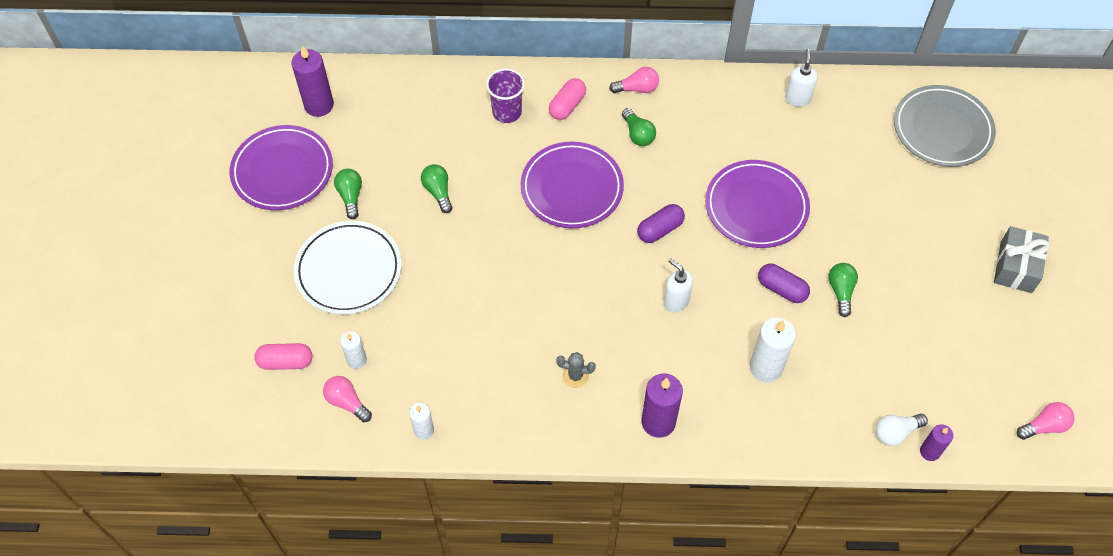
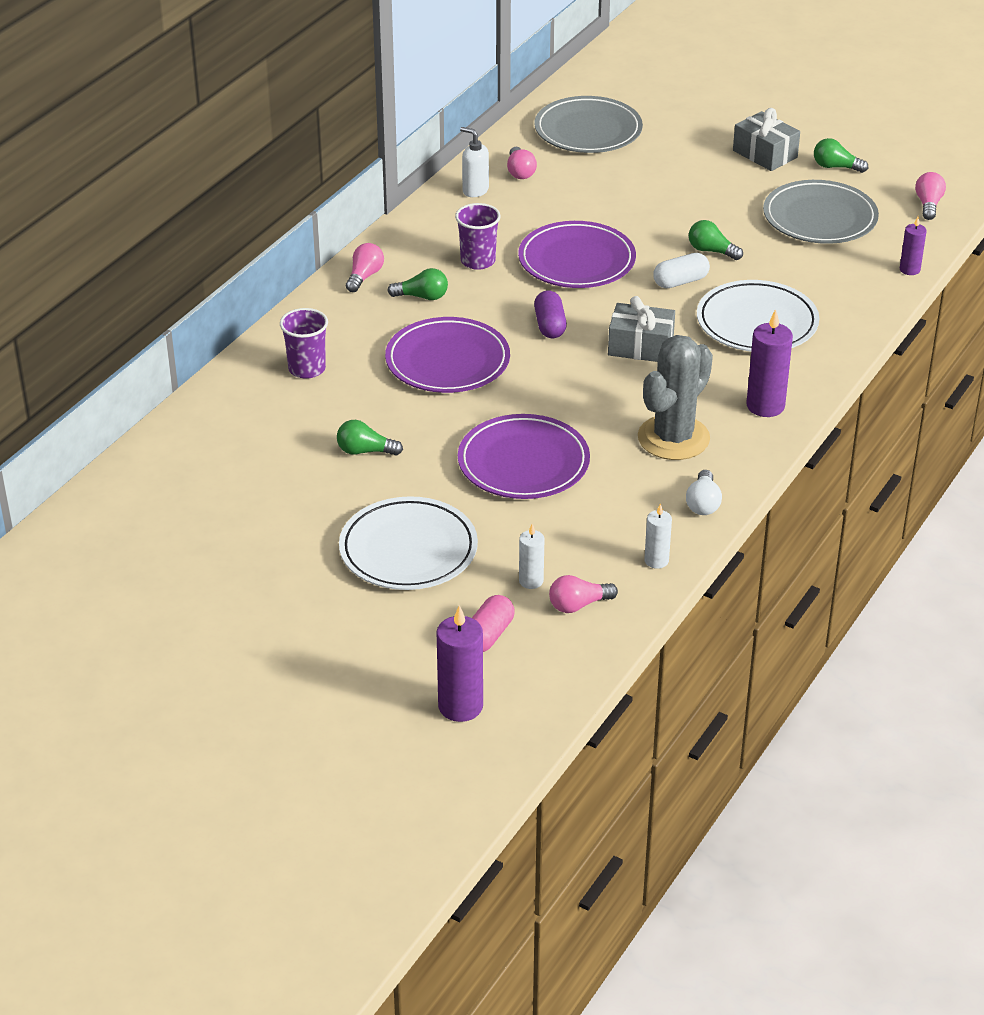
camera: 60 degrees left, 20 degrees down
(282, 171) = (221, 557): purple plate -> purple plate (523, 463)
(319, 105) = (154, 499): purple candle -> purple candle (460, 706)
(350, 196) = (309, 516): green light bulb -> green light bulb (836, 167)
(567, 106) = (340, 327): pink capsule -> none
(575, 376) = (673, 438): grey cactus -> grey cactus, size x2.35
(675, 301) = (640, 346): white soap dispenser -> grey gift
(707, 145) = (478, 261): none -> purple cup
(766, 367) = (757, 322): white candle -> white plate
(781, 289) = (680, 281): purple capsule -> white capsule
(846, 114) = (520, 172): none -> pink light bulb
(896, 432) = (878, 279): white light bulb -> white light bulb (703, 503)
(952, 349) = (820, 218): none -> grey plate

